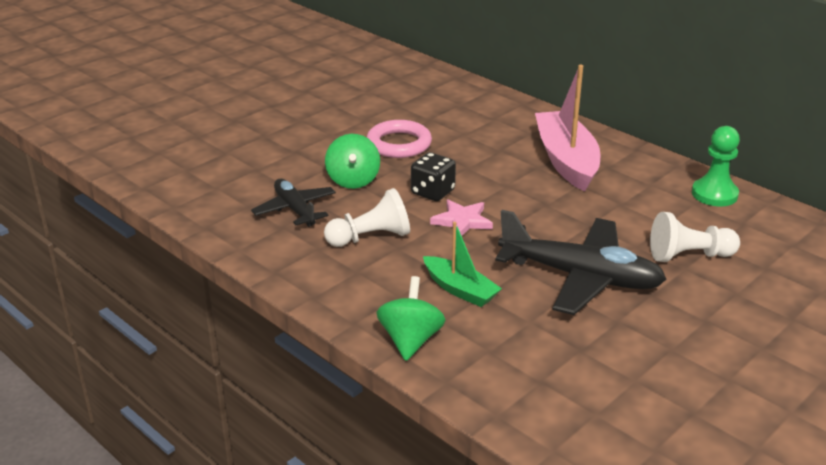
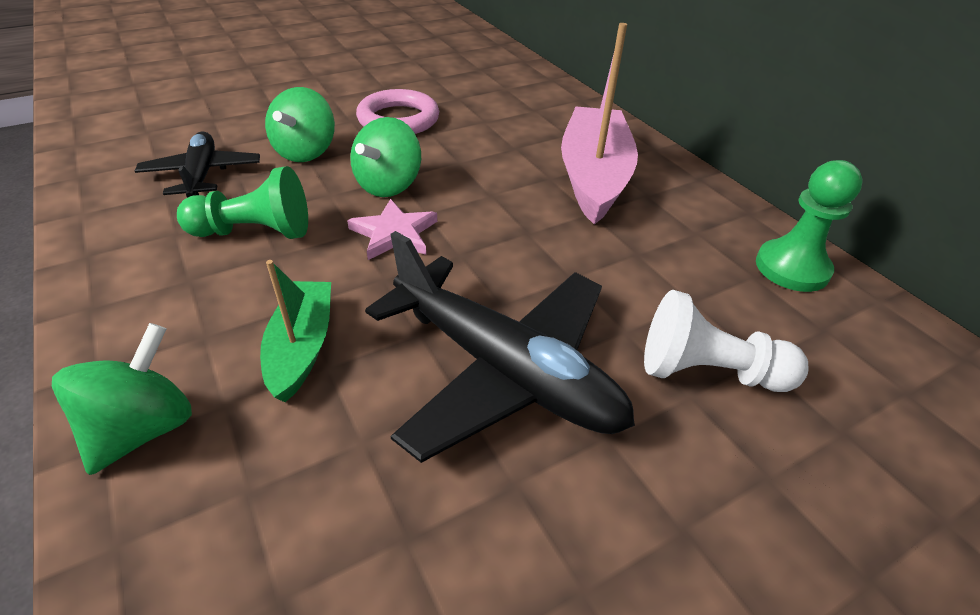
camera: 15 degrees right, 10 degrees up
(370, 237) = (254, 232): white pawn -> green pawn
(432, 192) = (389, 185): black dice -> green spinning top
(460, 289) = (302, 347): green boat -> green boat turned 150 degrees counterclockwise

